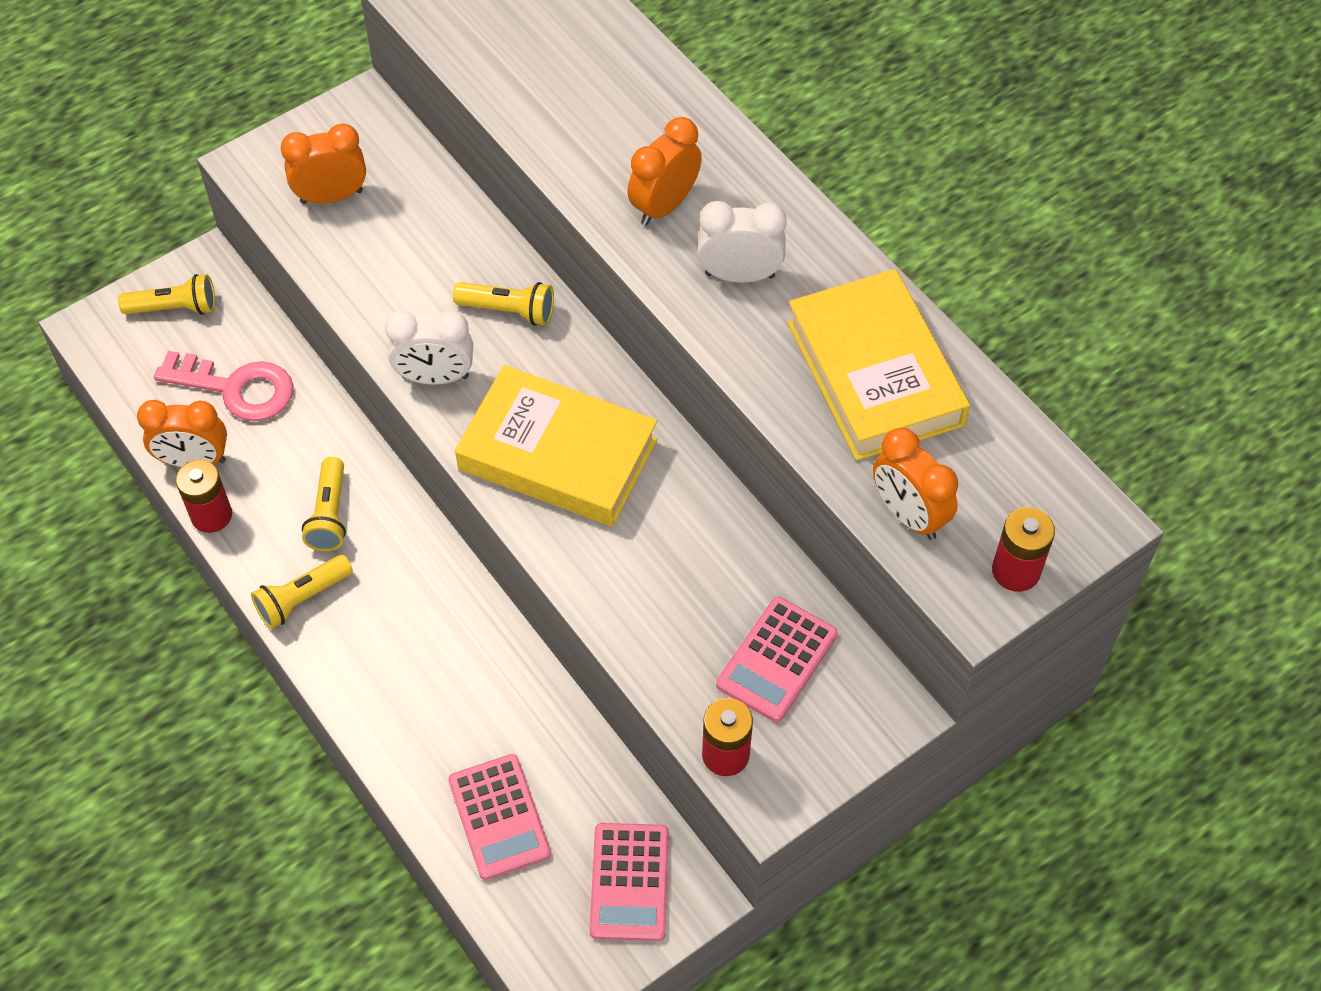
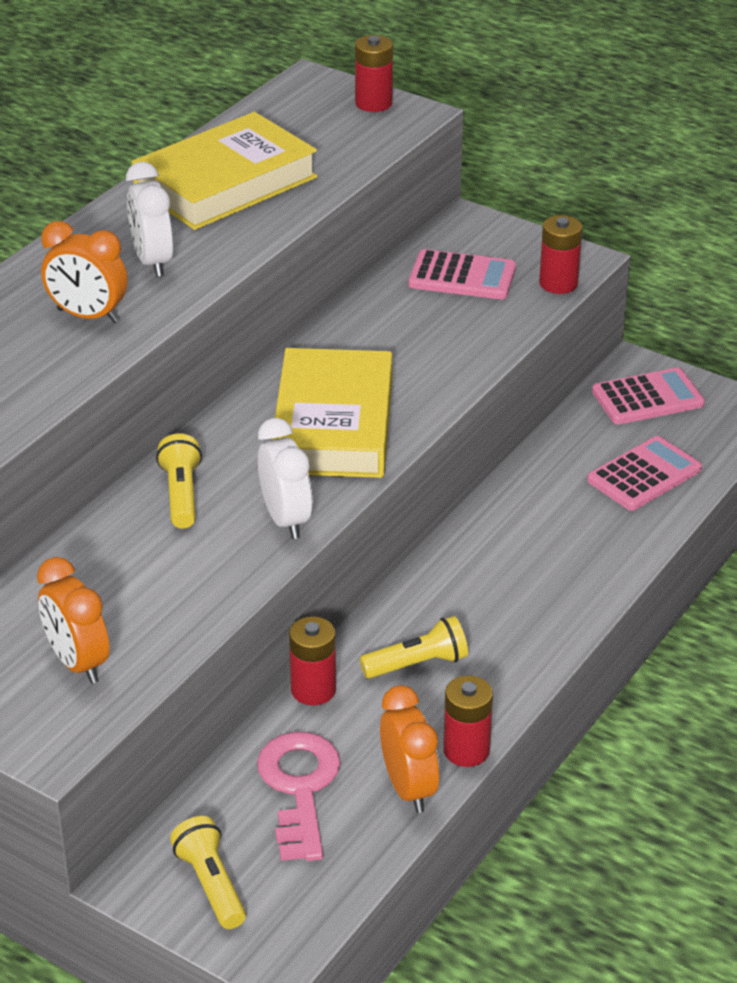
camera: 110 degrees left, 20 degrees down
(302, 598) = (520, 653): yellow flashlight -> none
(339, 429) = (313, 690): none -> red battery
(908, 515) = (353, 149): orange clock -> none

